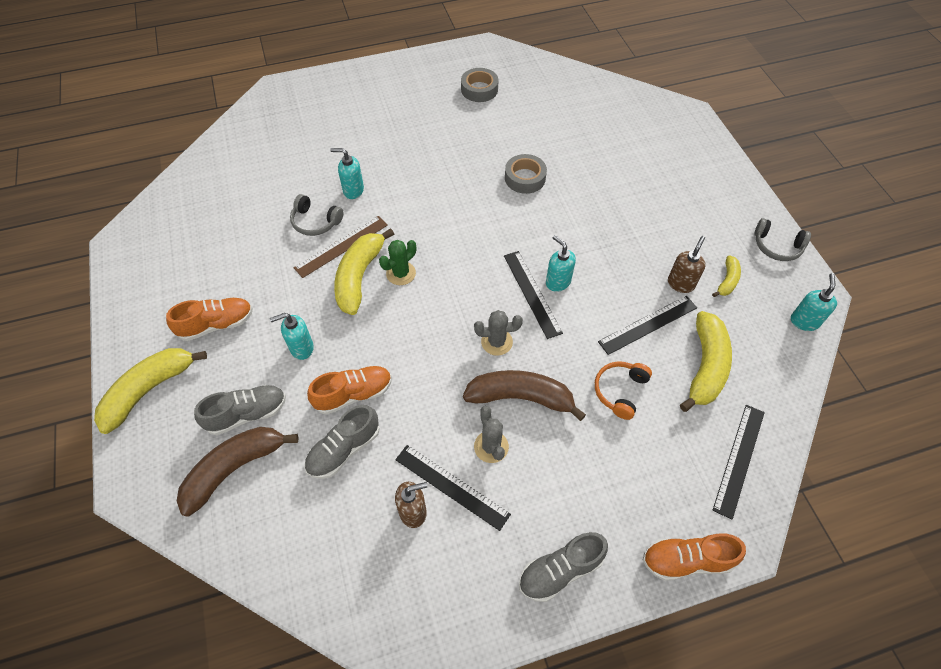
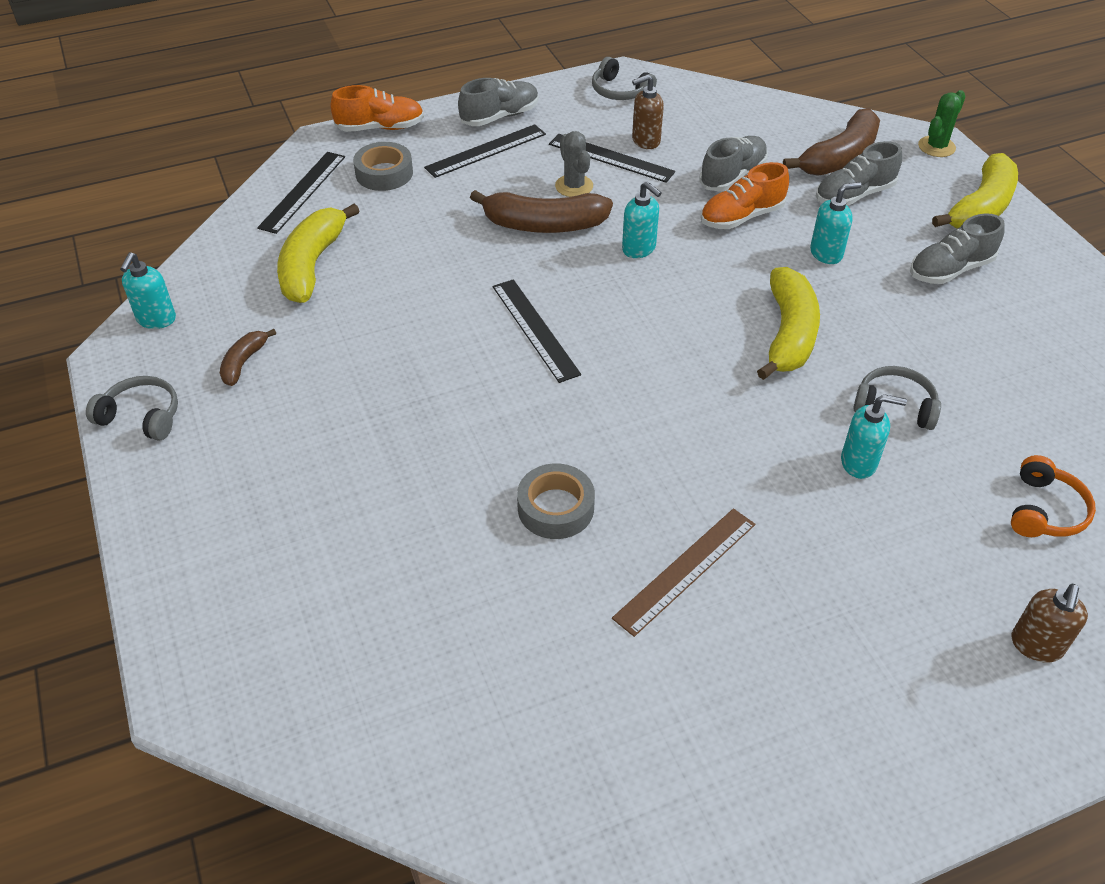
camera: 175 degrees right, 10 degrees down
(217, 324) = (950, 270): orange shoe -> grey shoe
(341, 246) = (835, 373): brown ruler -> brown ruler (685, 570)
(401, 273) = (730, 342): green cactus -> green cactus (936, 147)
(423, 612) = (620, 91): none -> grey headphones
(479, 89) = (679, 731): grey tape -> grey tape (384, 173)
(496, 342) = (579, 273): grey cactus -> none
(557, 282) = (497, 345): turquoise soap dispenser -> turquoise soap dispenser (639, 249)
(620, 391) = (424, 237): orange headphones -> orange headphones (1044, 510)
(648, 324) = (375, 303): black ruler -> black ruler (486, 151)
(681, 283) = (315, 354): brown soap dispenser -> brown soap dispenser (1036, 646)
(727, 281) = (244, 362): yellow banana -> brown banana

